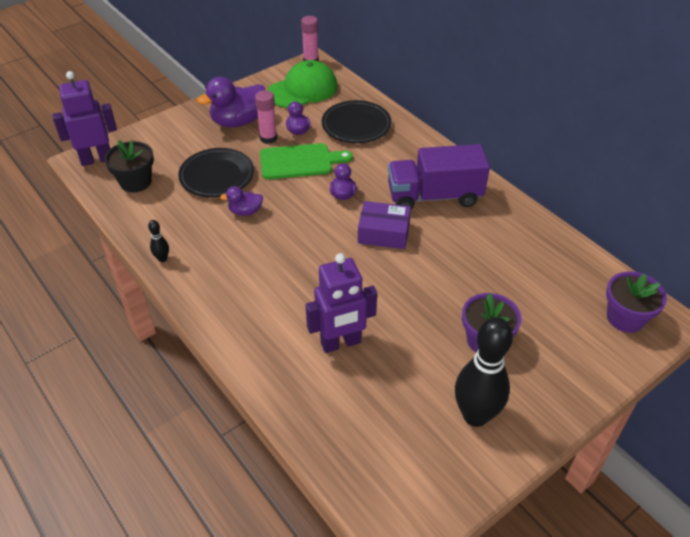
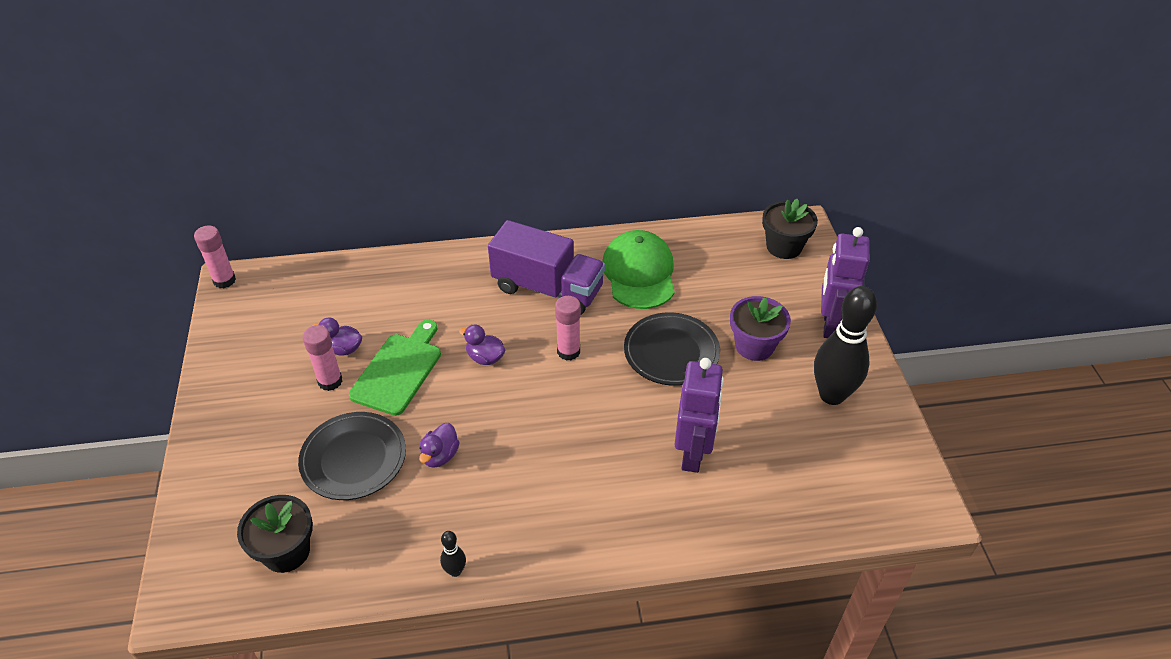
camera: 60 degrees left, 0 degrees up
(96, 159) = (195, 583): purple robot -> purple robot (830, 325)
(238, 121) = (270, 397): purple duck -> none
(303, 89) = (272, 311): green cap -> green cap (639, 273)
(356, 125) = (383, 295): black plate -> black plate (671, 352)
(383, 233) = (568, 351): purple box -> pink glue stick
(434, 196) = (547, 289): purple truck -> purple truck turned 90 degrees counterclockwise
(625, 318) = (784, 247): purple flower pot -> black flower pot

